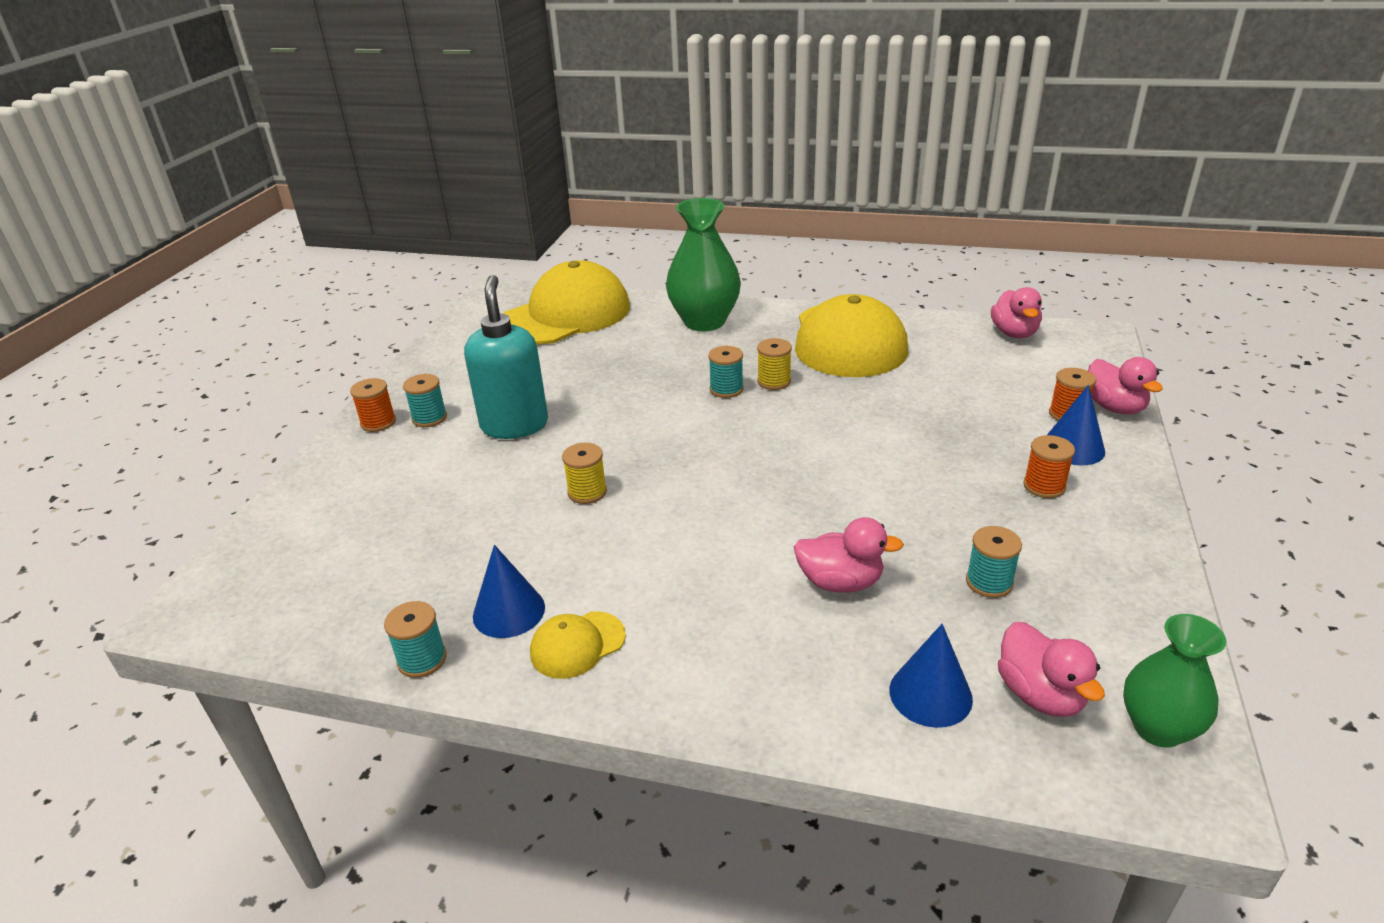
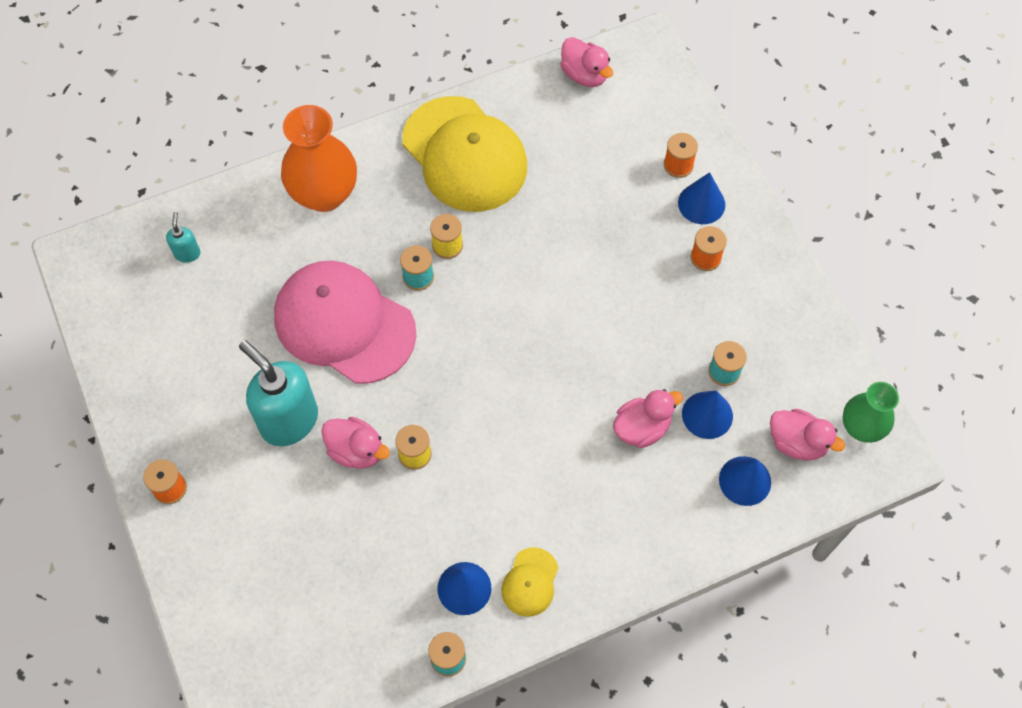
camera: 40 degrees left, 30 degrees up
(429, 418) = (208, 456): turquoise spool -> none
(566, 315) = (187, 253): yellow cap -> turquoise soap dispenser
(631, 391) = (344, 324): none -> pink cap
(704, 322) = (324, 194): green vase -> orange vase
(933, 609) = (707, 415): none -> blue cone
(1114, 407) = (703, 138): pink duck -> pink duck (356, 450)

